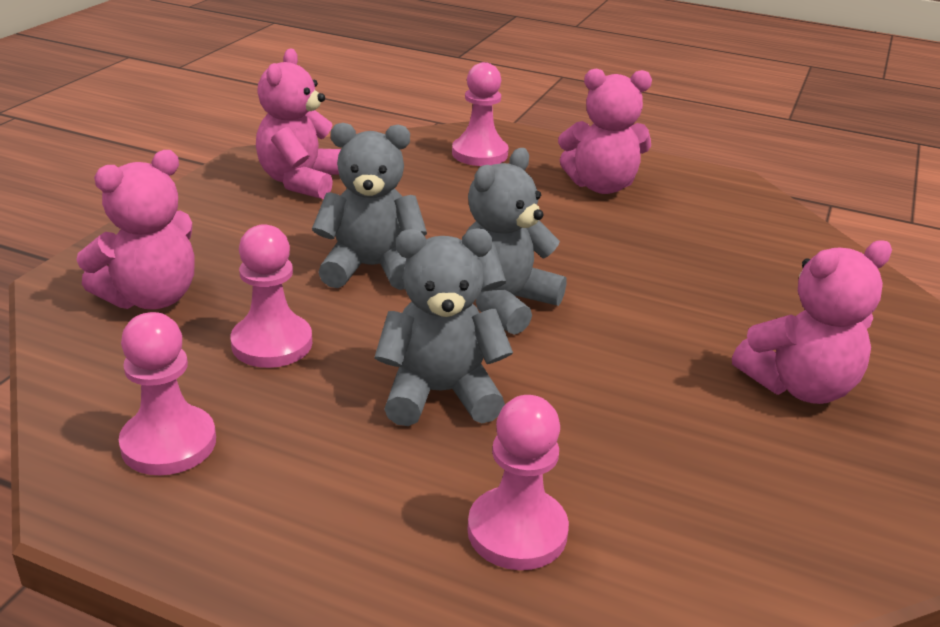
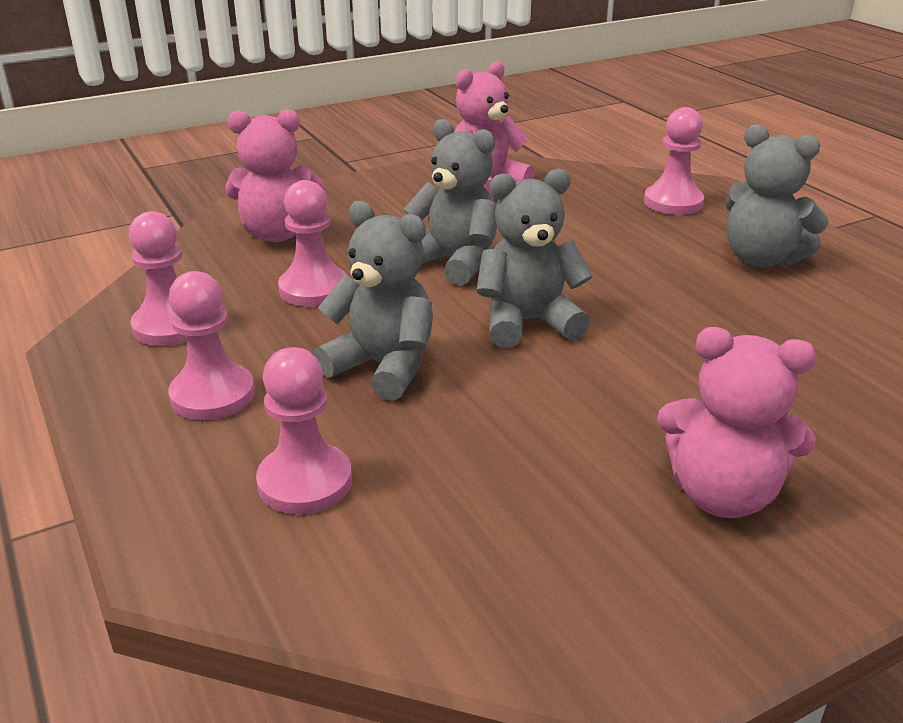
camera: 40 degrees right, 0 degrees up
(319, 494) = (212, 395): none -> pink pawn
(601, 186) = (761, 259): pink teddy bear -> grey teddy bear

